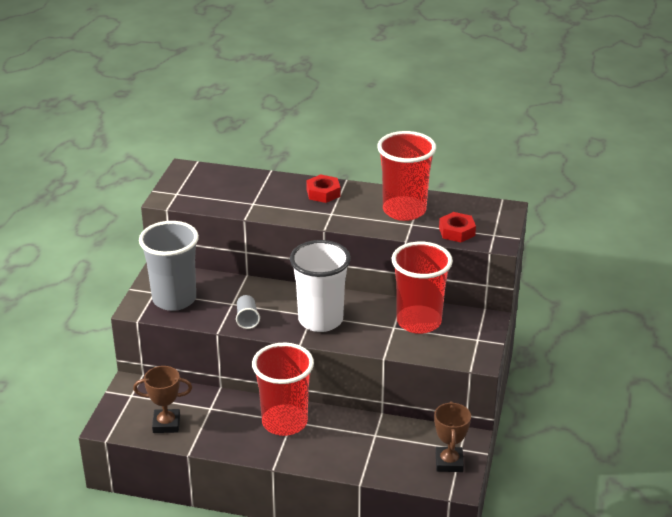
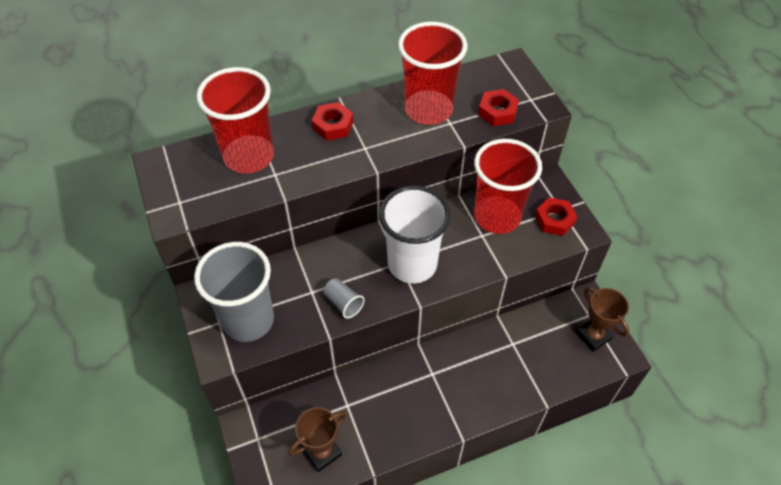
camera: 35 degrees left, 20 degrees up
(284, 422) = (427, 379): red cup -> red cup (249, 156)
(464, 343) = (554, 220): none -> red nut

